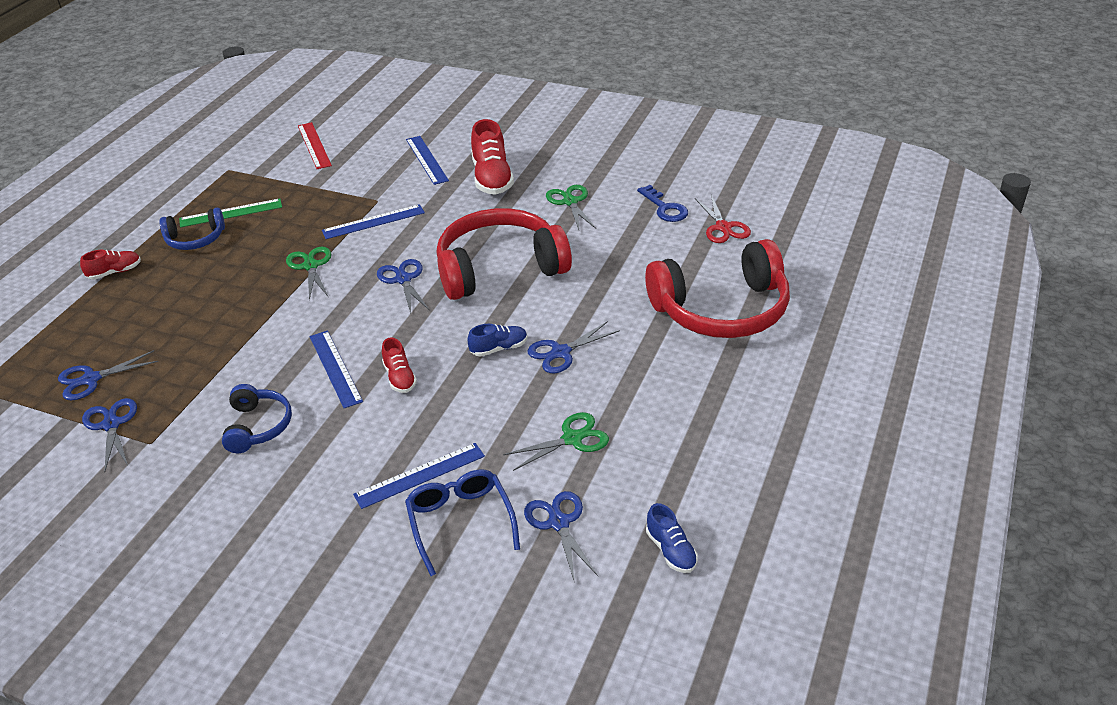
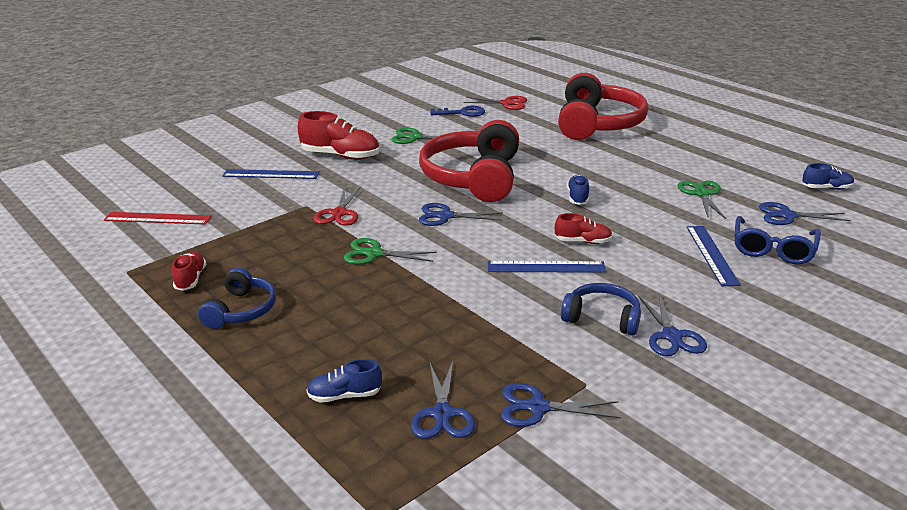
camera: 65 degrees left, 10 degrees down
(101, 327) = (345, 395): none -> blue shoe
(115, 272) = (240, 374): red shoe -> red shoe (190, 279)
(231, 213) = (219, 282): green ruler -> none
(373, 222) = (339, 213): blue ruler -> red scissors
(460, 522) = (773, 249): blue glasses -> blue glasses turned 75 degrees counterclockwise
(561, 352) = (601, 178): blue scissors -> blue scissors (672, 336)

